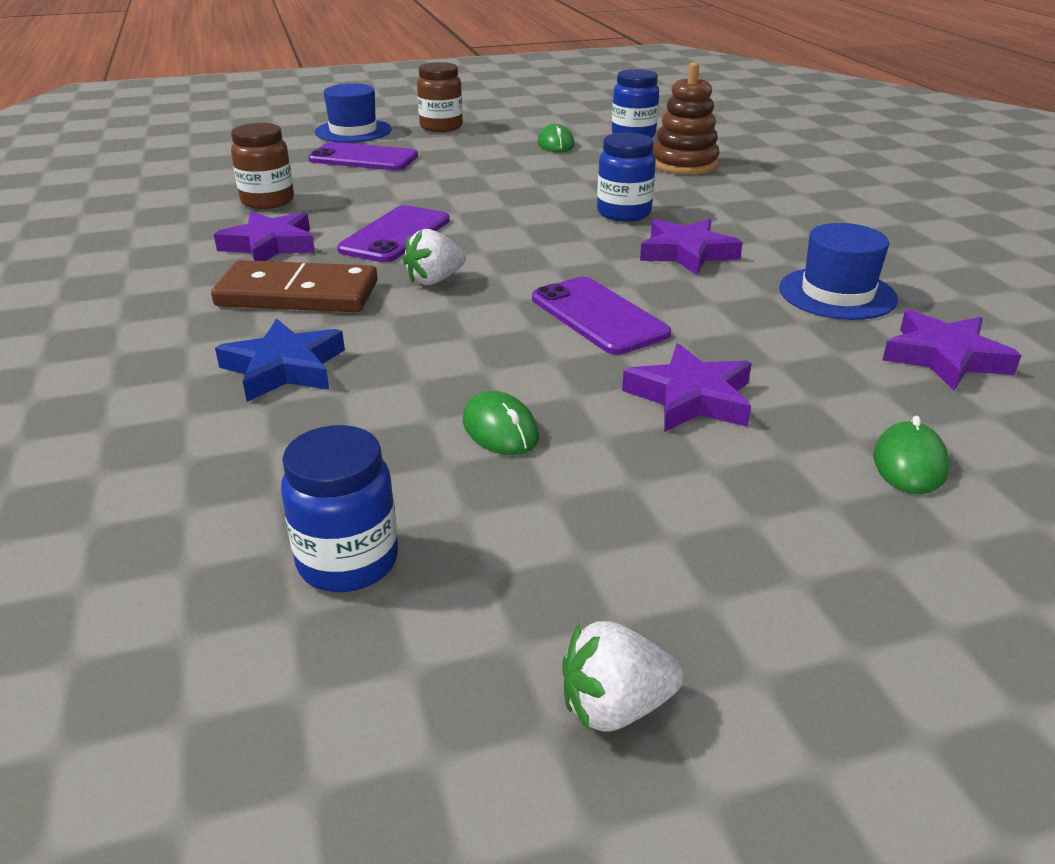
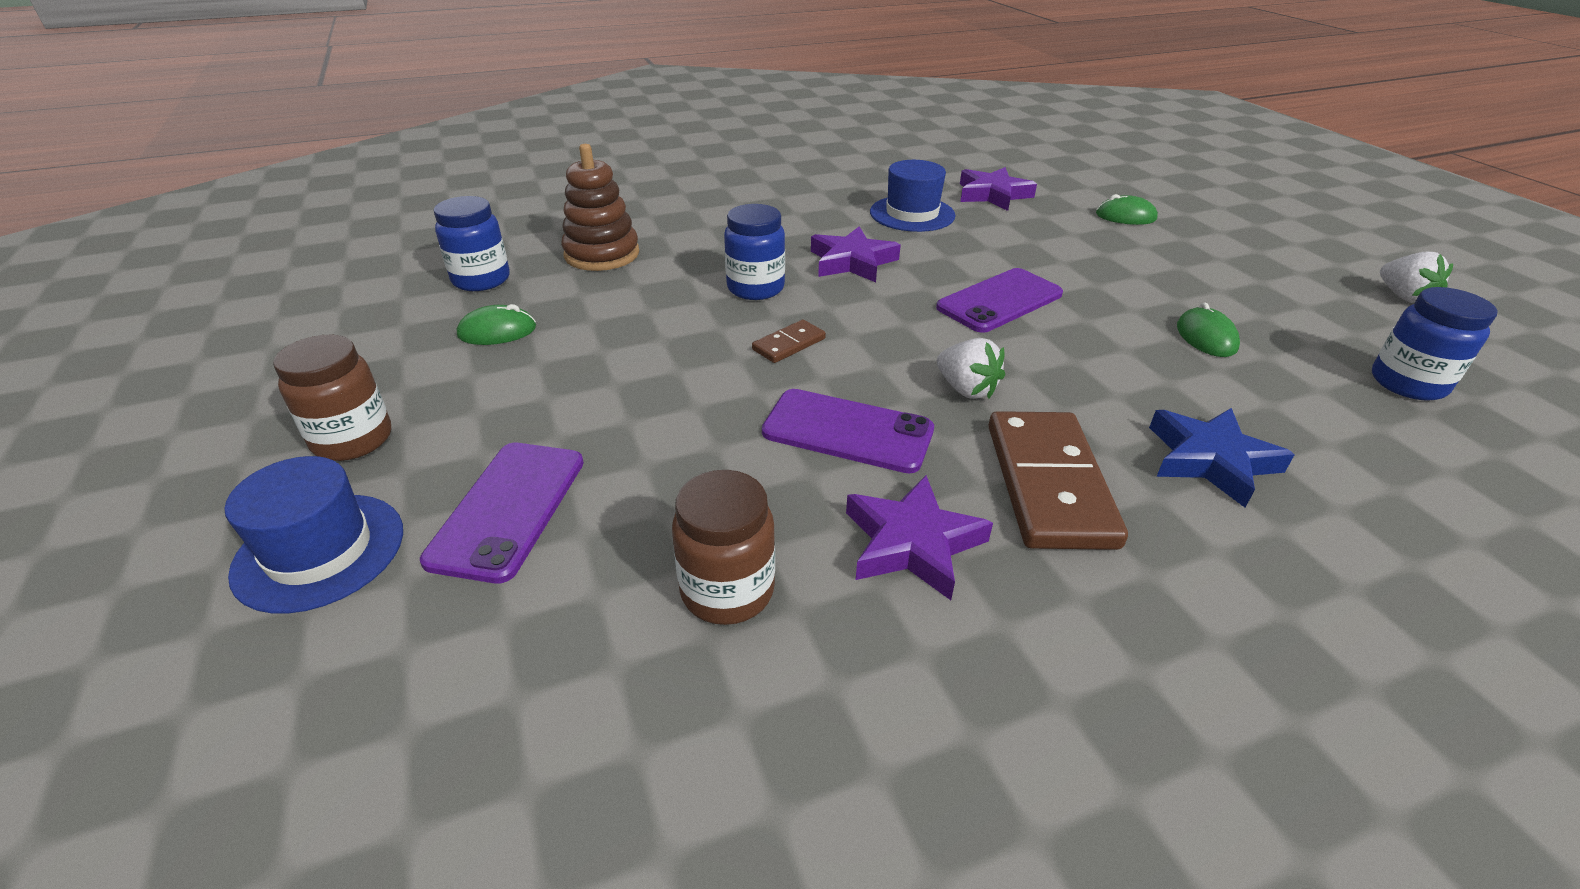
camera: 95 degrees left, 5 degrees up
(500, 429) = (1206, 337): green mouse -> green mouse turned 60 degrees counterclockwise
(523, 222) = (789, 344): none -> brown domino
(690, 398) = (1103, 269): purple star -> none

